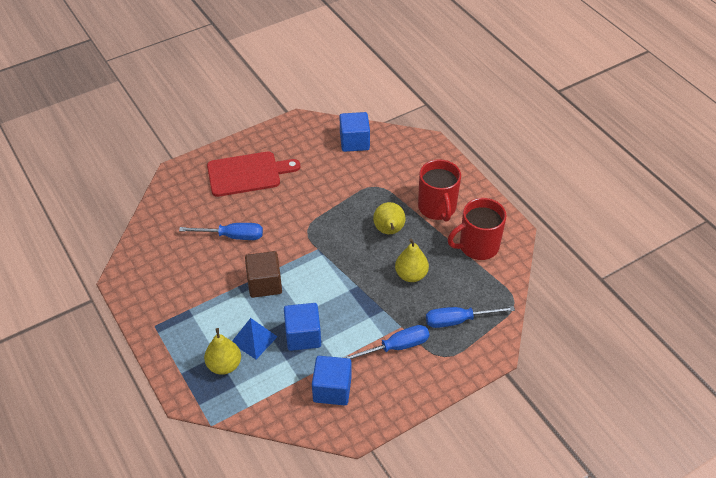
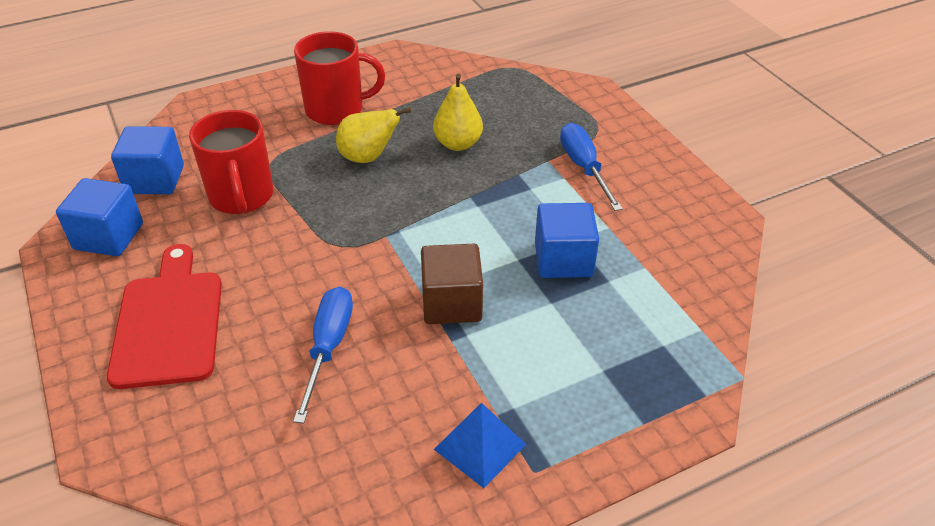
camera: 85 degrees left, 5 degrees down
(224, 365) = (623, 359): yellow pear -> none
(254, 339) = (569, 319): blue pyramid -> blue pyramid (479, 446)
(332, 389) = (659, 233): blue cube -> blue cube (108, 236)
(458, 320) = (541, 112): blue screwdriver -> none
(477, 246) = (417, 84): red mug -> red mug (241, 196)

